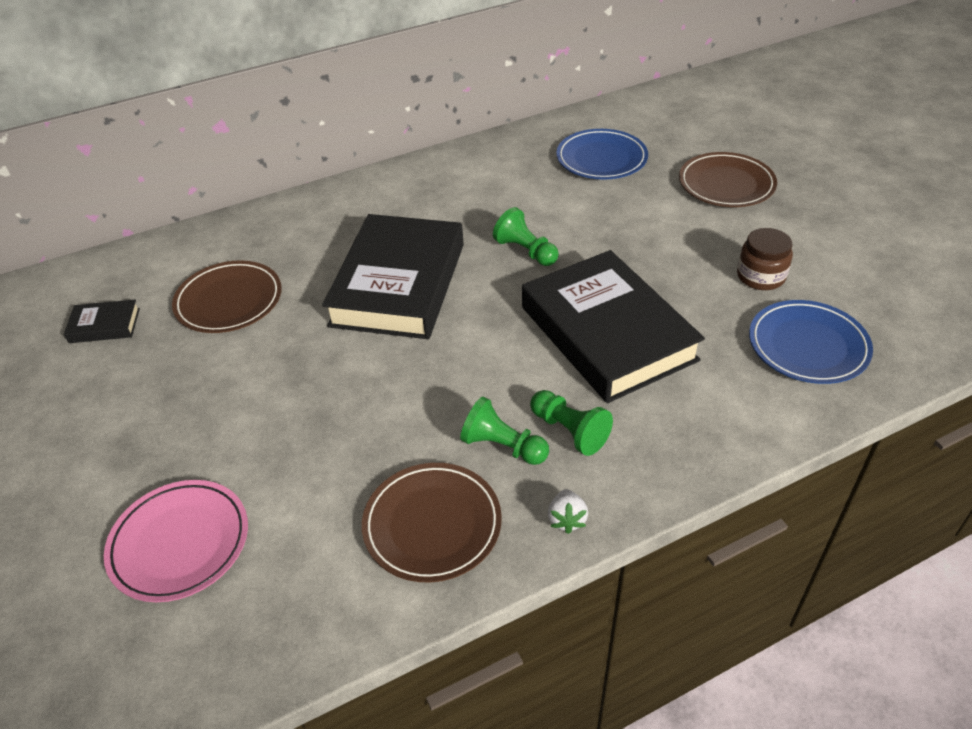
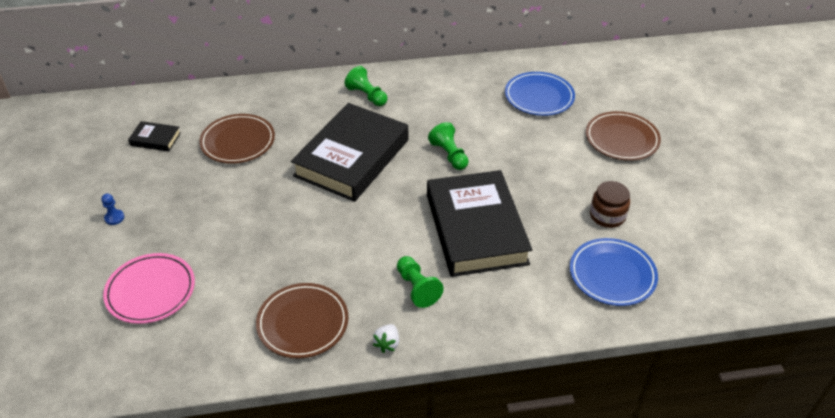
camera: 15 degrees right, 0 degrees up
(81, 450) = (114, 218): none -> blue pawn
(503, 446) = (369, 286): green pawn -> green pawn (367, 96)

